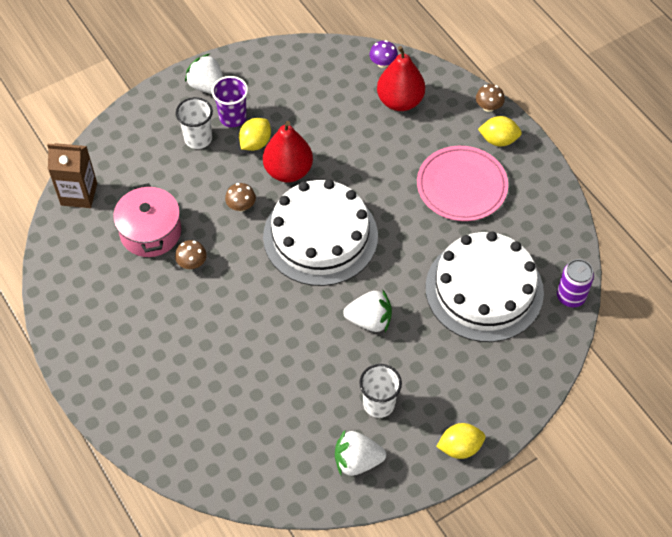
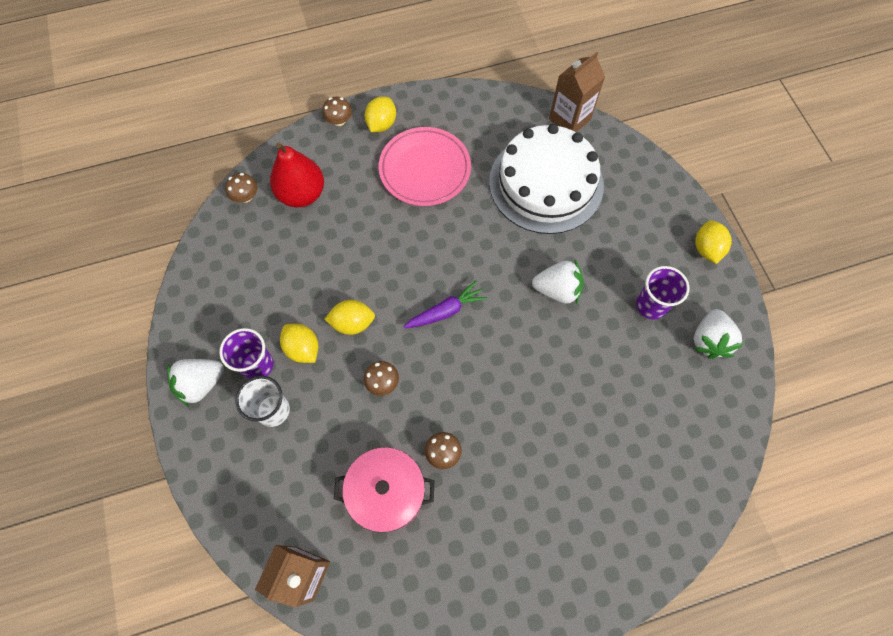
camera: 75 degrees left, 10 degrees up
(288, 171) = (352, 323): red pear -> yellow lemon
(320, 236) = (445, 311): white cake -> purple carrot
(369, 320) = (557, 290): white strawberry -> white strawberry turned 75 degrees clockwise
(379, 404) = (651, 305): white cup -> purple cup
(383, 63) = (246, 196): purple mushroom -> brown mushroom
(570, 297) = (569, 119): purple can -> brown carton

